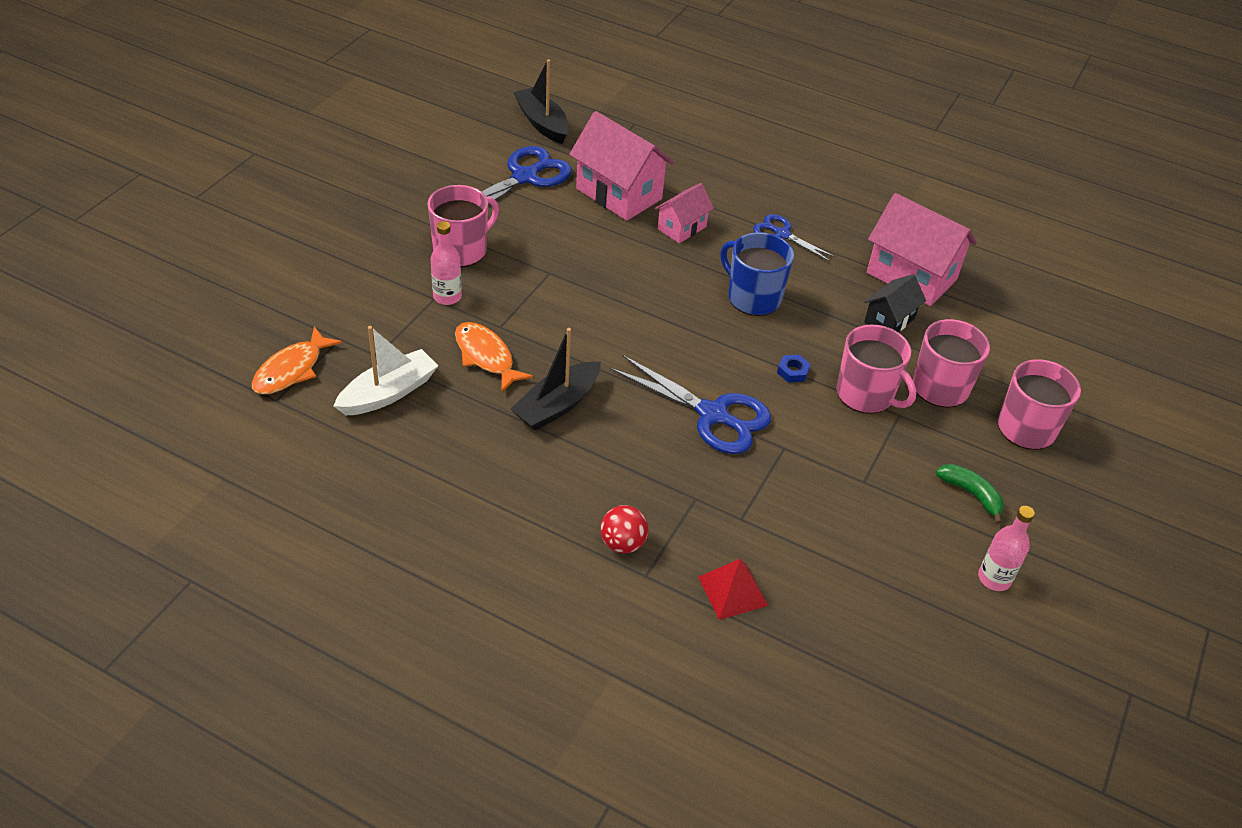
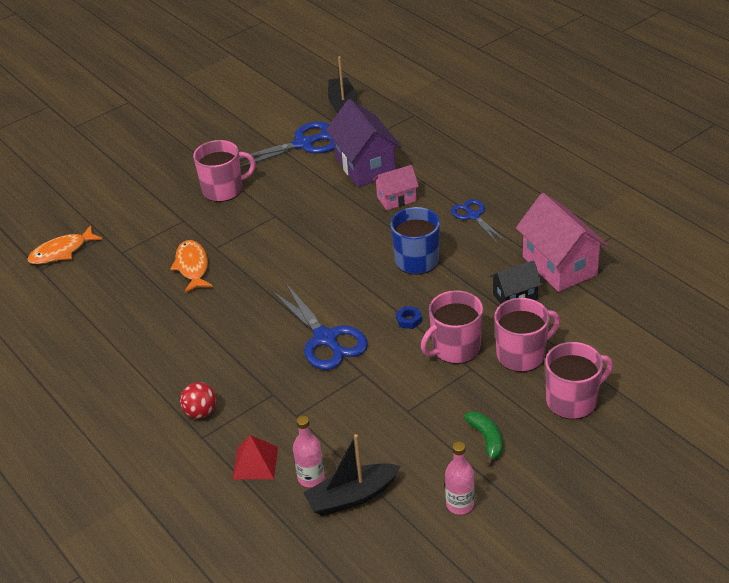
camera: 30 degrees right, 5 degrees down
(388, 393) = (112, 278): white boat -> none
(447, 297) = (193, 221): pink bottle -> pink bottle (311, 478)
(557, 405) = (219, 309): black boat -> black boat (352, 497)
(619, 194) = (365, 166): pink house -> purple house
(866, 394) = (455, 348): pink mug -> pink mug turned 75 degrees clockwise

